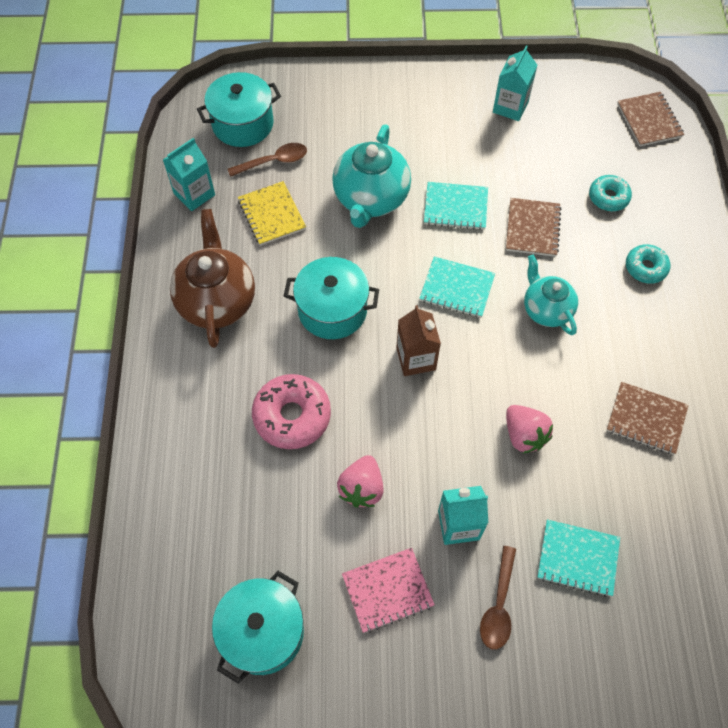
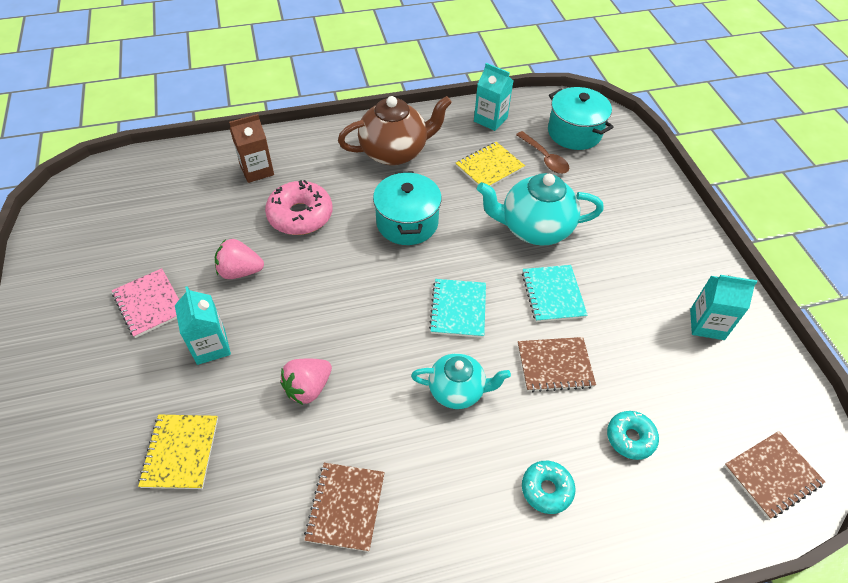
camera: 75 degrees right, 10 degrees down
(263, 632) = (118, 232): turquoise pot -> none
(416, 358) = (373, 289): brown carton -> brown carton (257, 170)
(498, 605) = (134, 389): brown spoon -> none
(546, 309) = (457, 390): turquoise teapot -> turquoise teapot turned 45 degrees clockwise
(577, 558) = (180, 452): turquoise notebook -> yellow notebook

